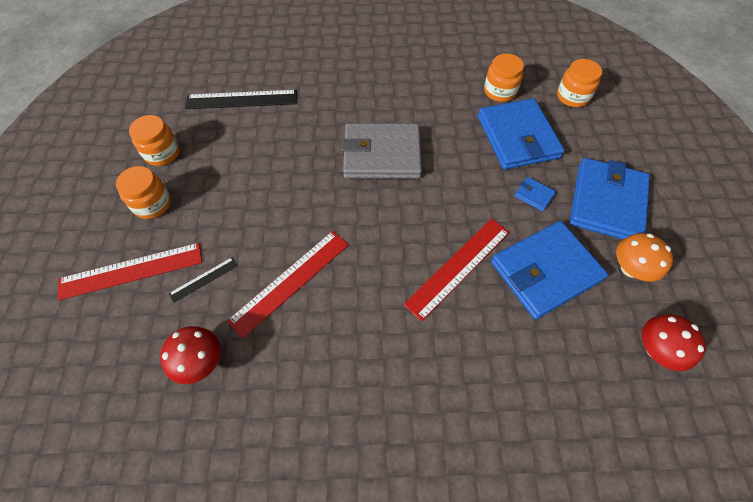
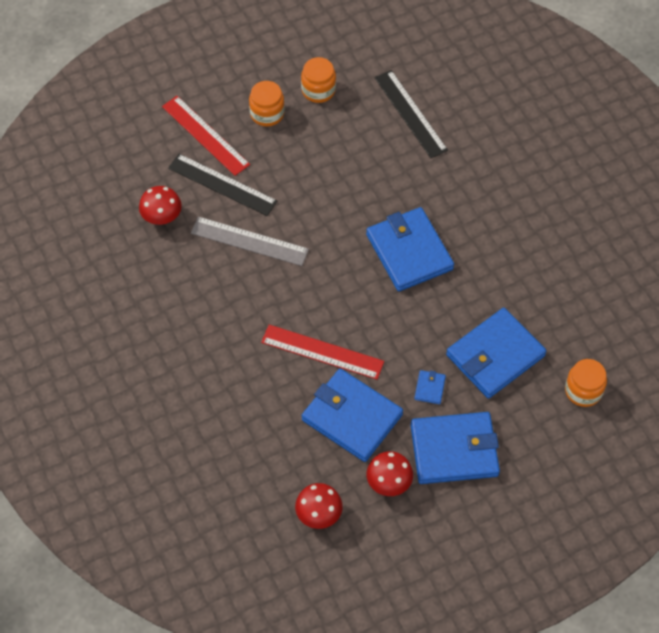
camera: 65 degrees right, 0 degrees up
(204, 279) = (222, 184): black ruler -> black ruler, size x2.00
(290, 281) = (249, 241): red ruler -> grey ruler
(382, 154) = (409, 252): grey wallet -> blue wallet
(499, 91) = (551, 322): orange jar -> none
(630, 268) = (389, 482): orange mushroom -> red mushroom

